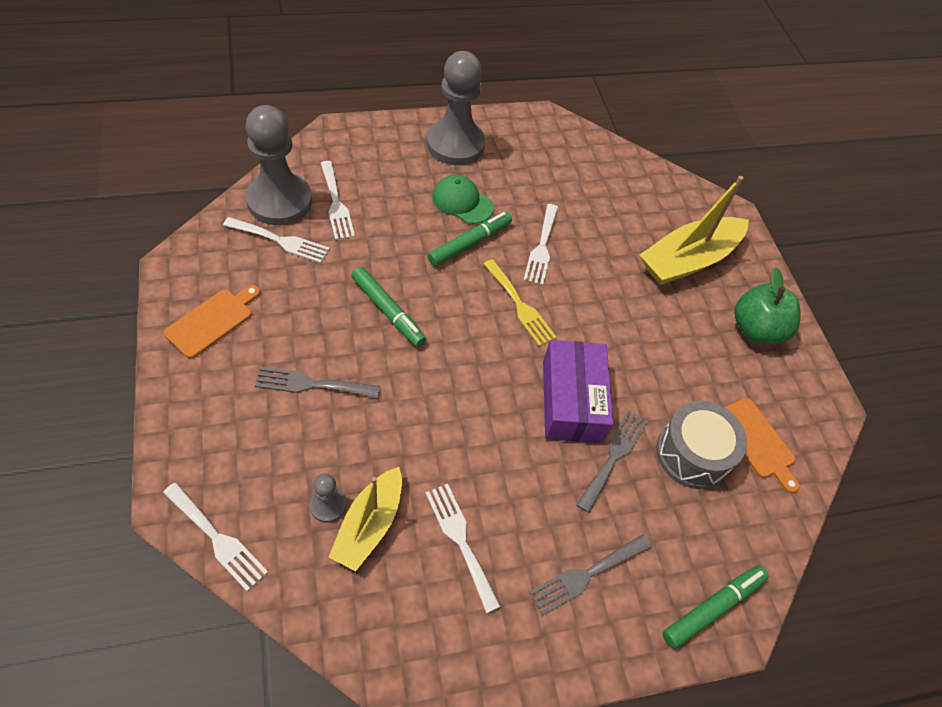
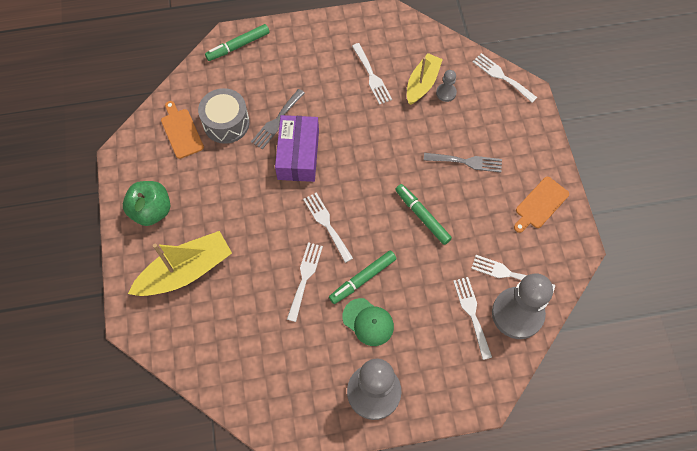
camera: 170 degrees left, 10 degrees up
(520, 306) = (326, 224): yellow fork -> white fork
(586, 575) = (304, 60): grey fork -> none

